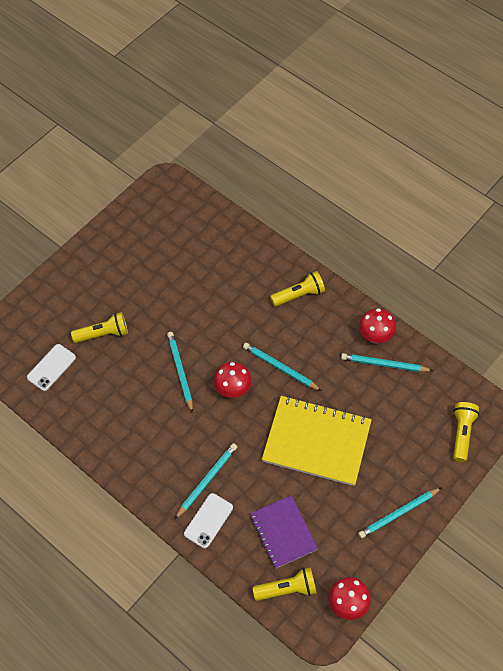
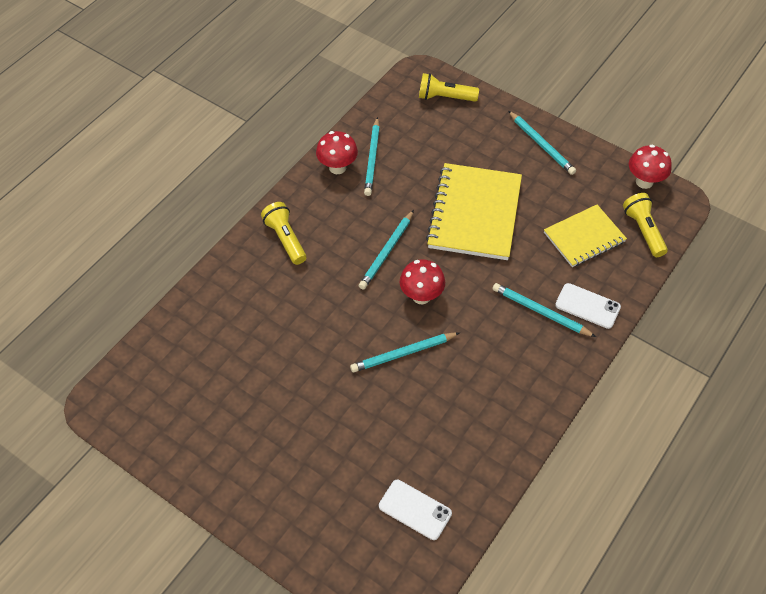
camera: 95 degrees left, 5 degrees down
(103, 334) = (357, 451): yellow flashlight -> none
(283, 532) = (584, 237): purple notebook -> yellow notebook

